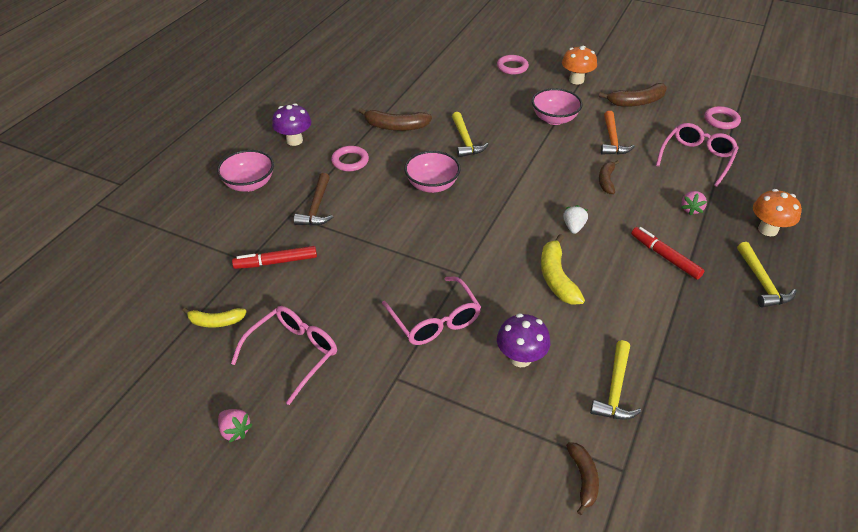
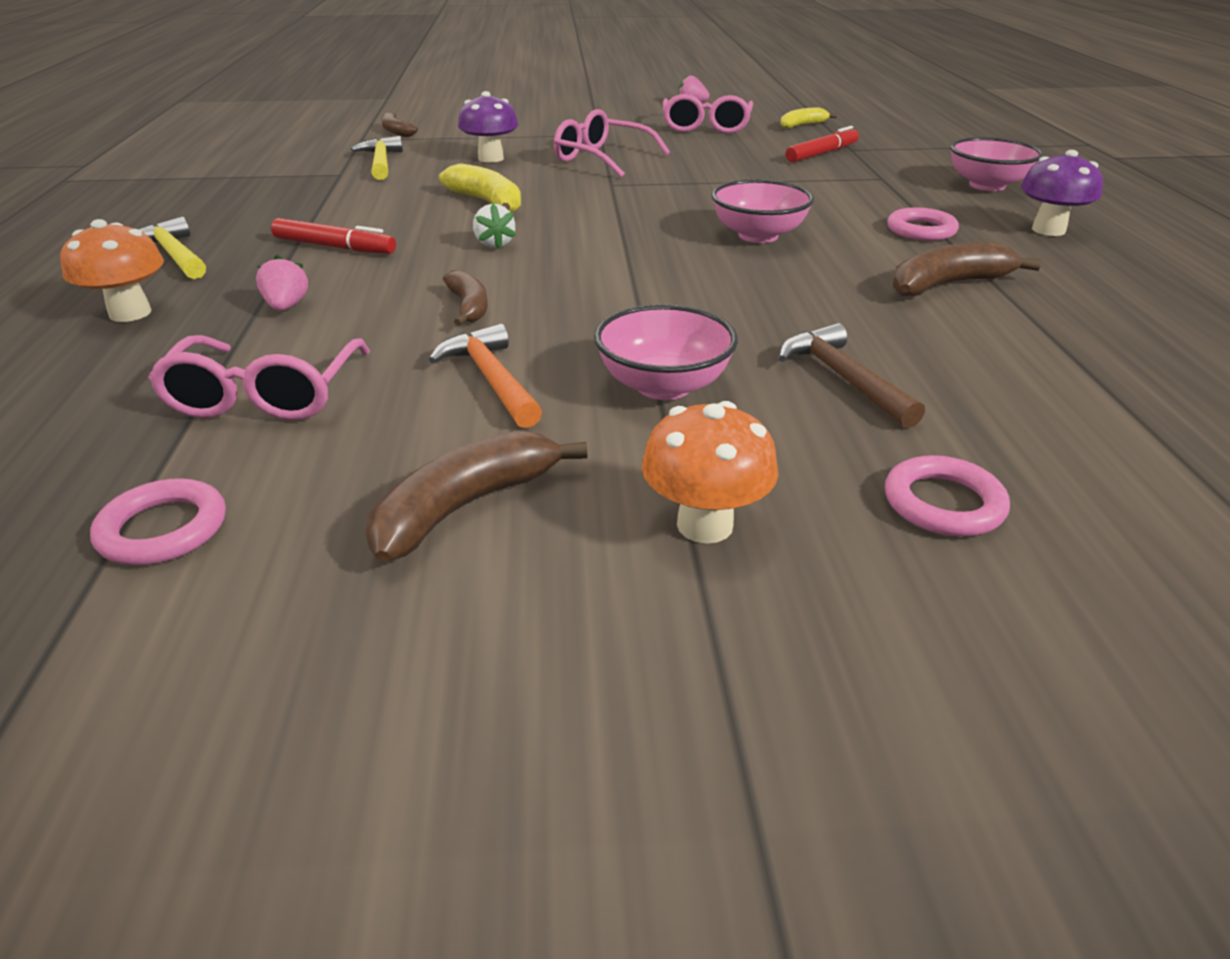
camera: 150 degrees right, 10 degrees down
(316, 207) = (865, 188): brown hammer -> brown hammer (843, 378)
(465, 141) = (793, 297): yellow hammer -> none

